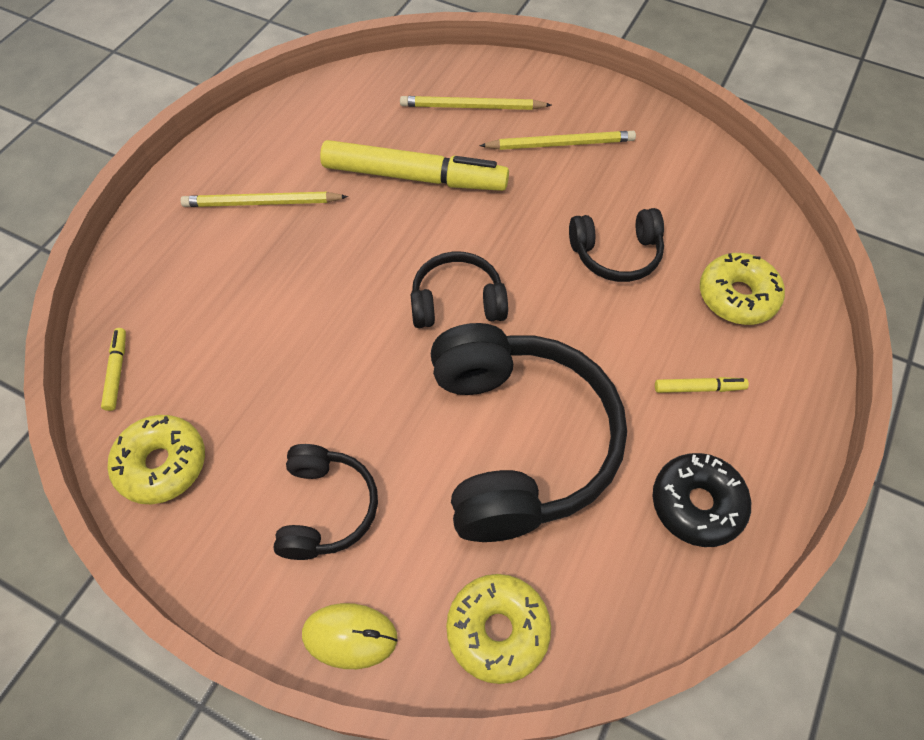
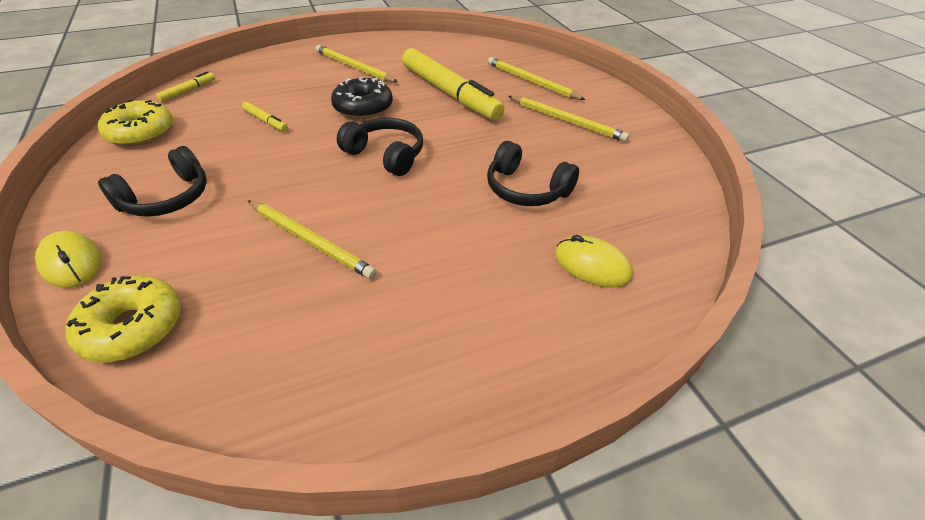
camera: 40 degrees right, 15 degrees down
(518, 442) = (310, 240): black headphones -> yellow pencil
(697, 504) = (367, 367): black donut -> black donut (363, 108)
(699, 388) = (478, 298): yellow marker -> yellow marker (266, 121)
(737, 296) = (592, 265): yellow donut -> yellow mouse

